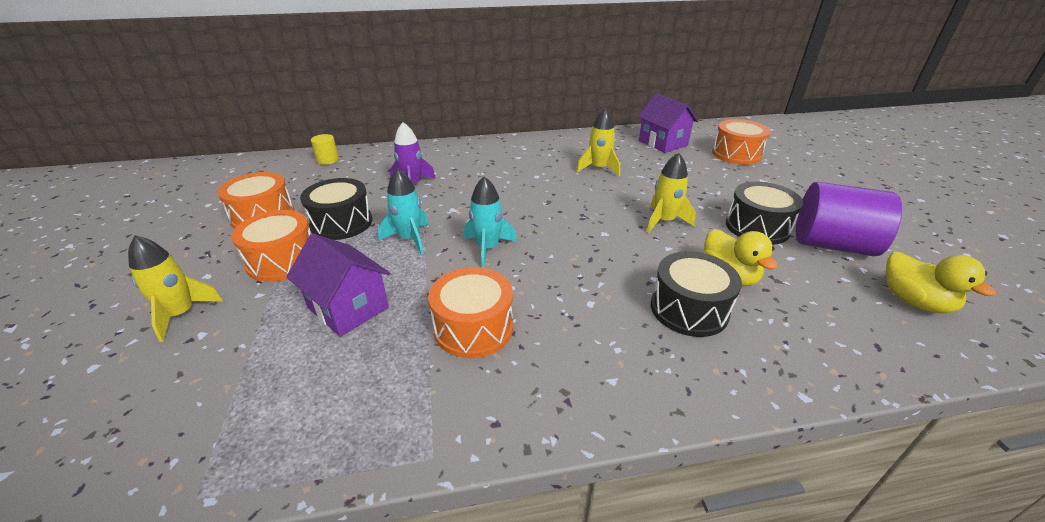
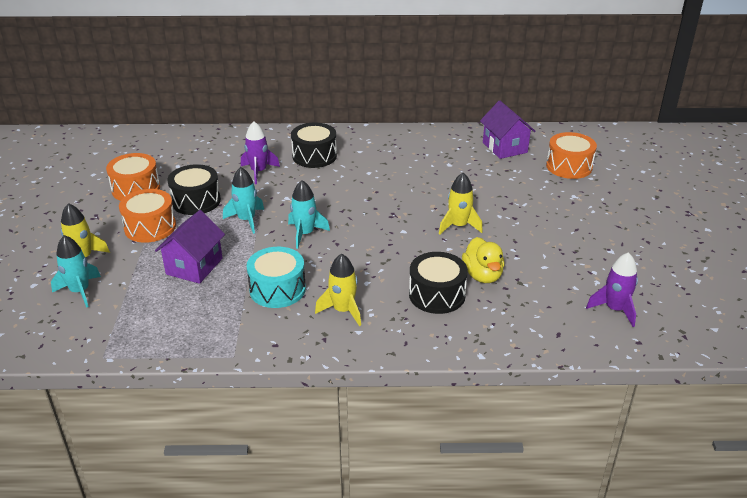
camera: 10 degrees right, 0 degrees up
(169, 369) = (80, 291): none -> turquoise rocket
(327, 160) = (190, 139): yellow cylinder -> none
(348, 307) = (194, 266): purple house -> purple house turned 60 degrees clockwise
(473, 328) = (277, 289): orange drum -> turquoise drum
(599, 168) = (428, 170): yellow rocket -> yellow rocket (343, 310)
(757, 227) = (535, 239): black drum -> black drum (314, 156)
(832, 244) = (588, 260): purple cylinder -> none
(914, 301) = (614, 309): yellow duck -> purple rocket

